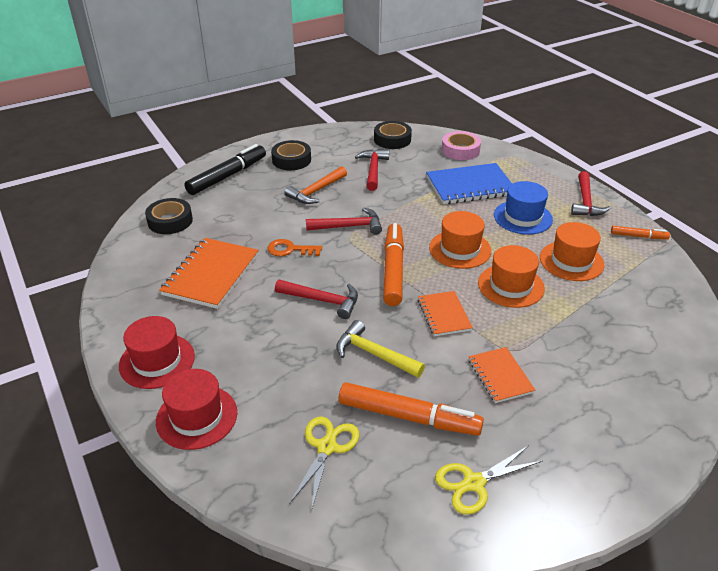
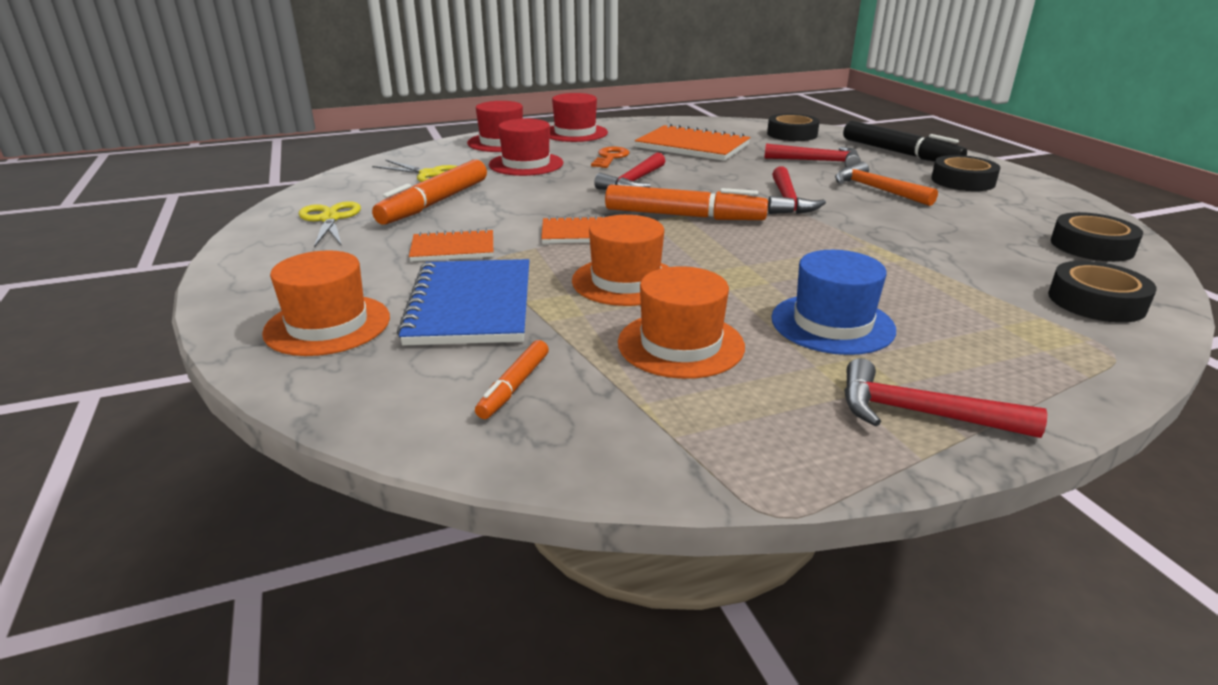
camera: 100 degrees right, 10 degrees down
(279, 378) = (526, 164): none -> red hat
(290, 250) = (734, 173): orange key -> orange key (610, 157)
(373, 170) = (961, 224): red hammer -> red hammer (818, 161)
(374, 354) = (534, 197): yellow hammer -> none
(460, 150) = (1096, 302): pink tape -> black tape
(460, 249) = (728, 259): orange hat -> orange hat (327, 325)
(470, 186) = (939, 291): blue notebook -> blue notebook (470, 305)
(638, 236) = (767, 454): orange marker -> orange marker (514, 386)

